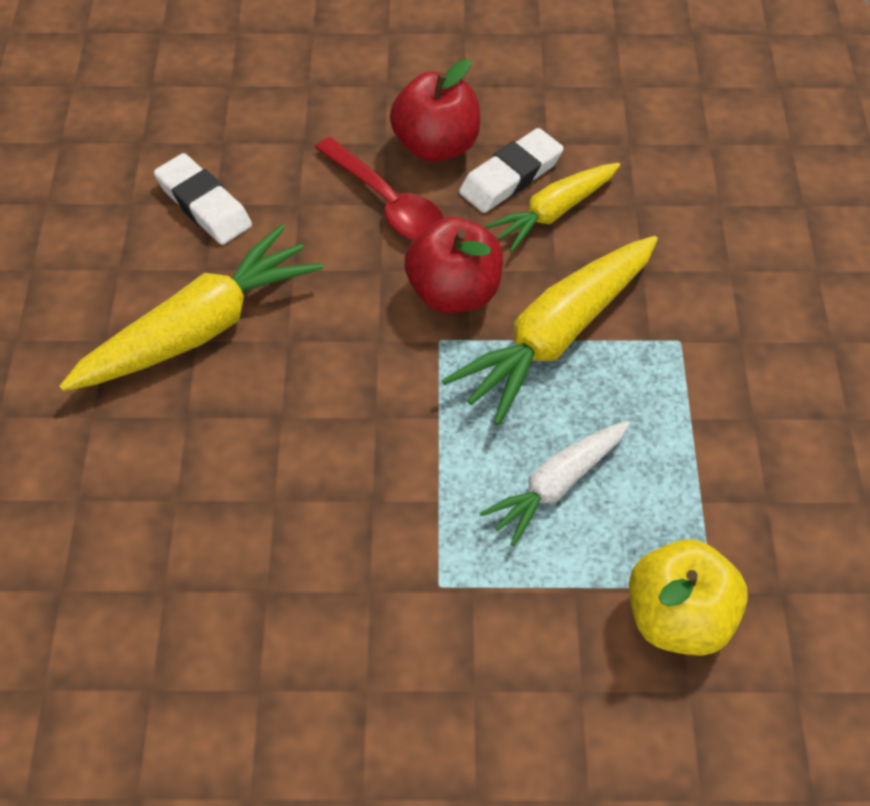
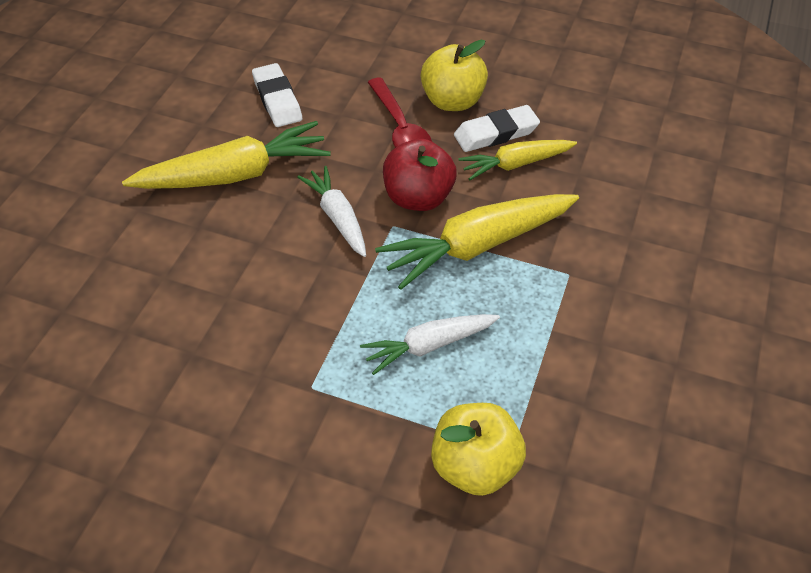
camera: 20 degrees right, 5 degrees down
(364, 349) = (337, 217): none -> white carrot
(436, 145) = (452, 101): red apple -> yellow apple

